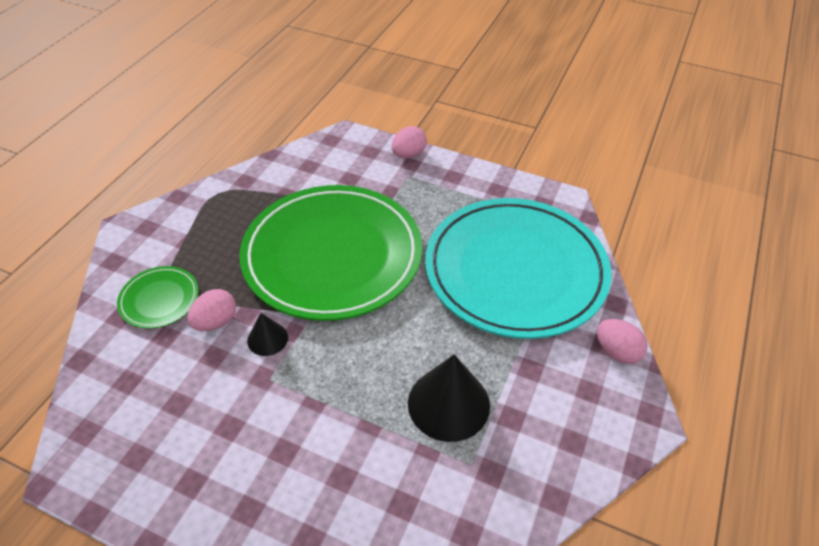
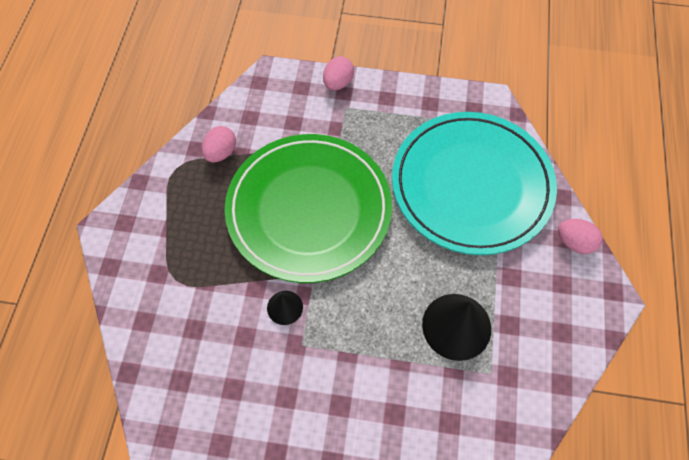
camera: 15 degrees left, 15 degrees up
(159, 299) = (172, 294): green plate -> none
(216, 322) = (232, 303): pink egg -> pink egg (221, 153)

